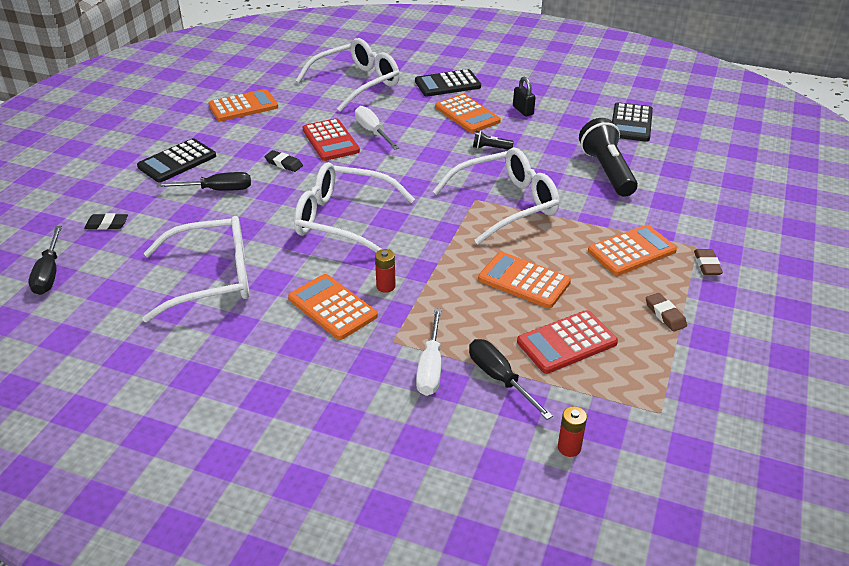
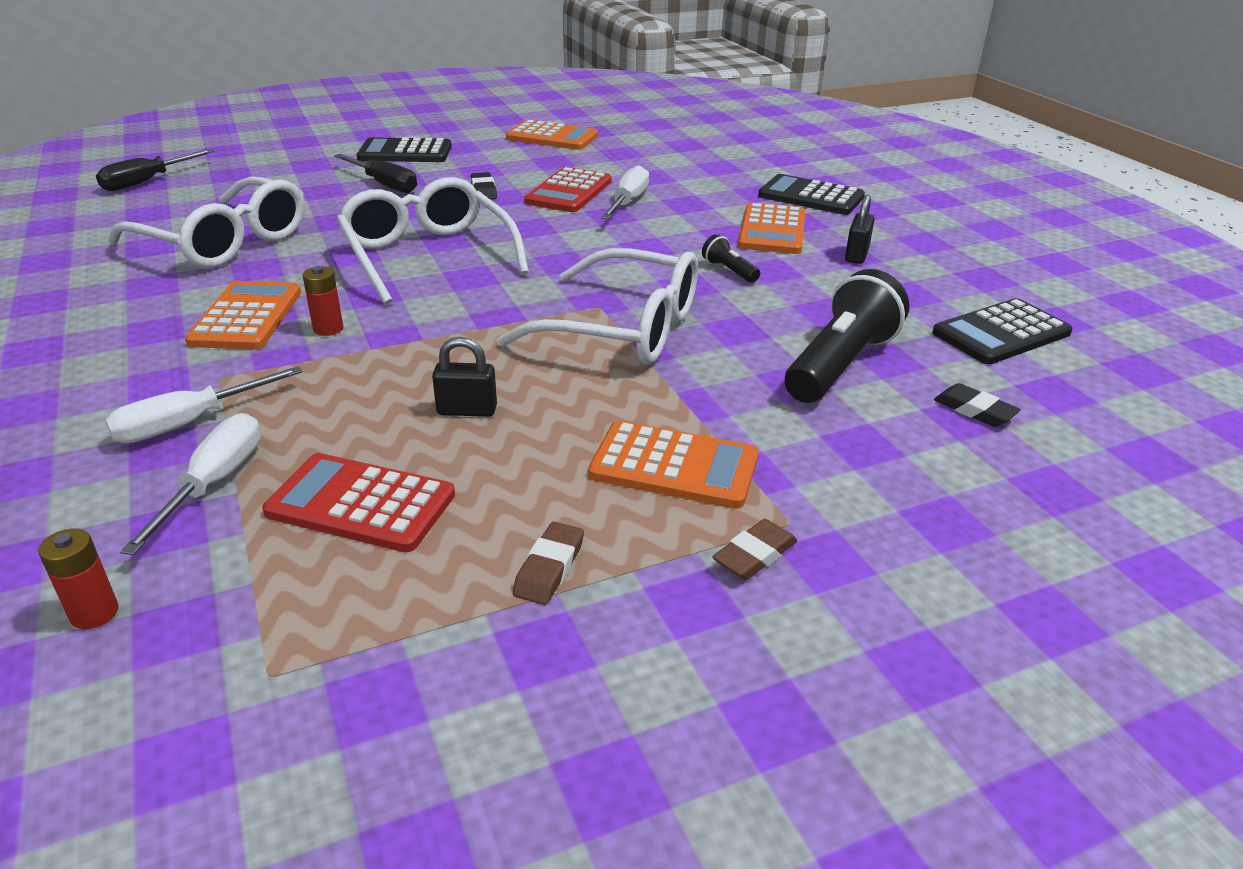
camera: 45 degrees right, 5 degrees down
(107, 224) = (255, 170): black eraser -> black eraser (974, 410)
(357, 83) = (705, 160): white glasses -> none
(499, 378) = (214, 483): black screwdriver -> white screwdriver
(524, 281) = (467, 410): orange calculator -> black padlock

